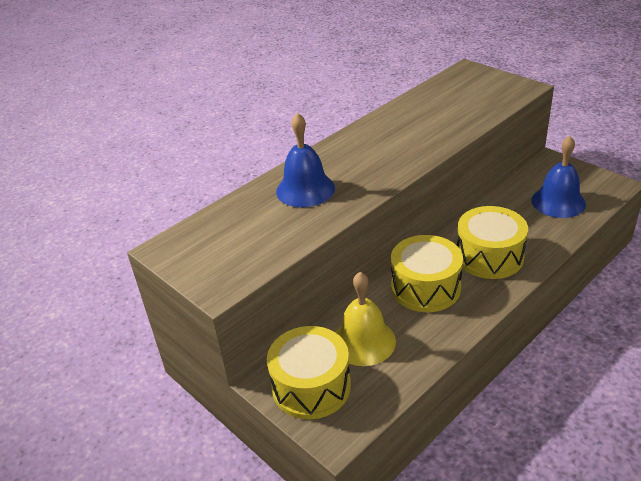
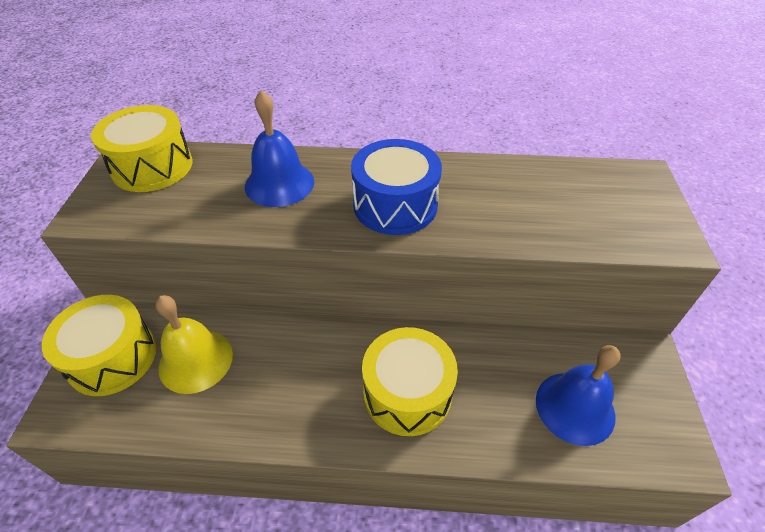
camera: 45 degrees right, 10 degrees up
(387, 154) = (395, 205): none -> blue drum
(425, 287) = (310, 364): yellow drum -> yellow drum (152, 166)

